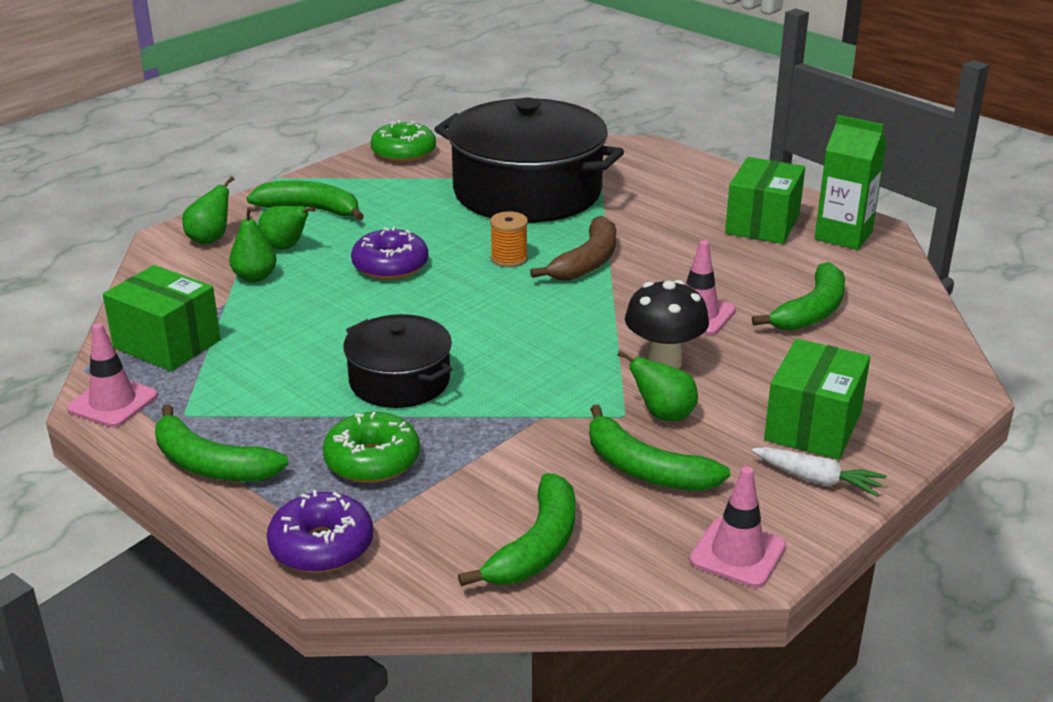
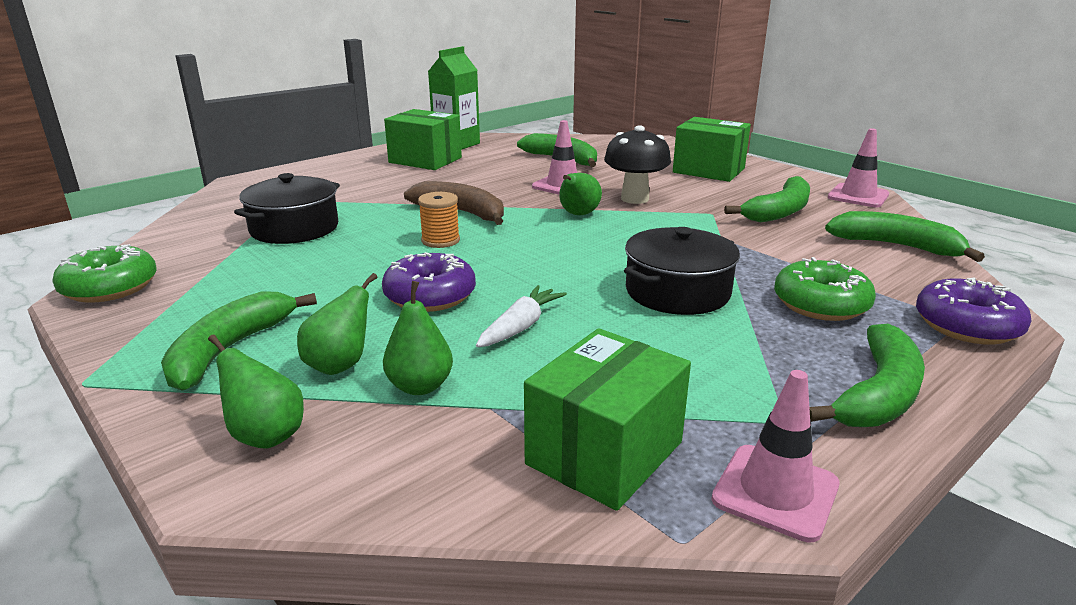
camera: 85 degrees left, 5 degrees down
(527, 191) = (294, 228): black pot -> black pot, size x0.53
(663, 415) = (707, 203): green pear -> green pear (578, 215)
(817, 480) = (768, 174): white carrot -> white carrot (520, 327)

